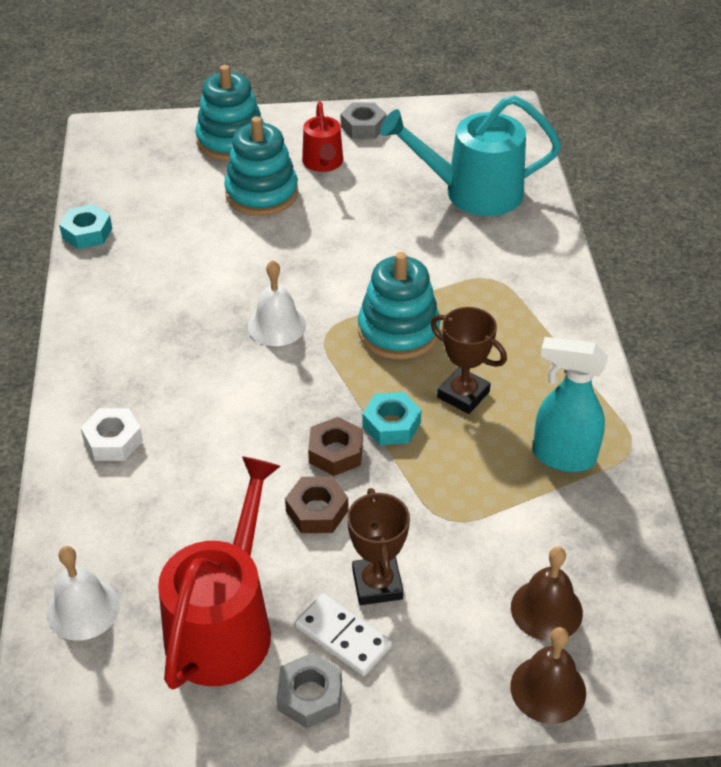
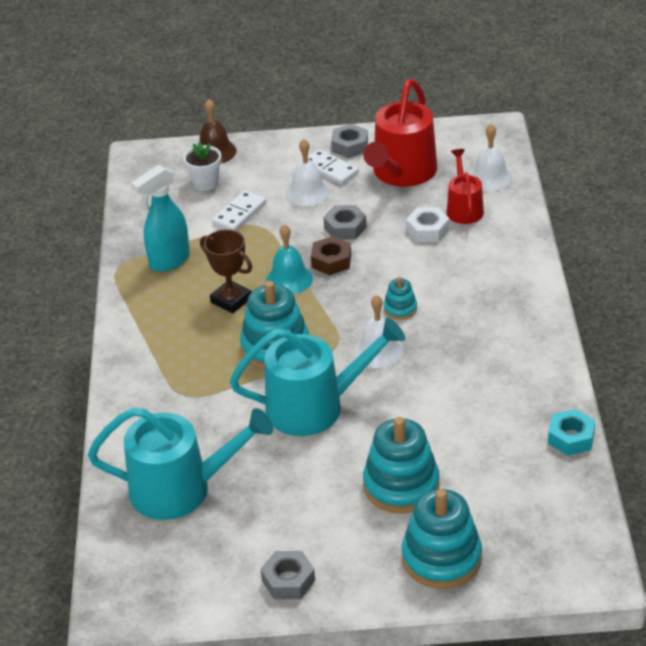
camera: 175 degrees left, 5 degrees down
(113, 441) = (496, 265): white nut -> white nut (427, 230)
(247, 379) = (400, 309): none -> turquoise stacking toy
(317, 511) = (345, 228): brown nut -> grey nut
(323, 163) = (336, 526): red watering can -> red watering can (464, 209)
(348, 265) = (314, 406): none -> turquoise watering can
(377, 584) = (307, 192): brown trophy -> white bell
(391, 425) = (289, 279): turquoise nut -> turquoise bell
(479, 542) = (239, 213): none -> white domino
(546, 610) = (205, 183): brown bell -> white flower pot
(562, 457) = (169, 261): turquoise spray bottle -> turquoise spray bottle turned 120 degrees clockwise

